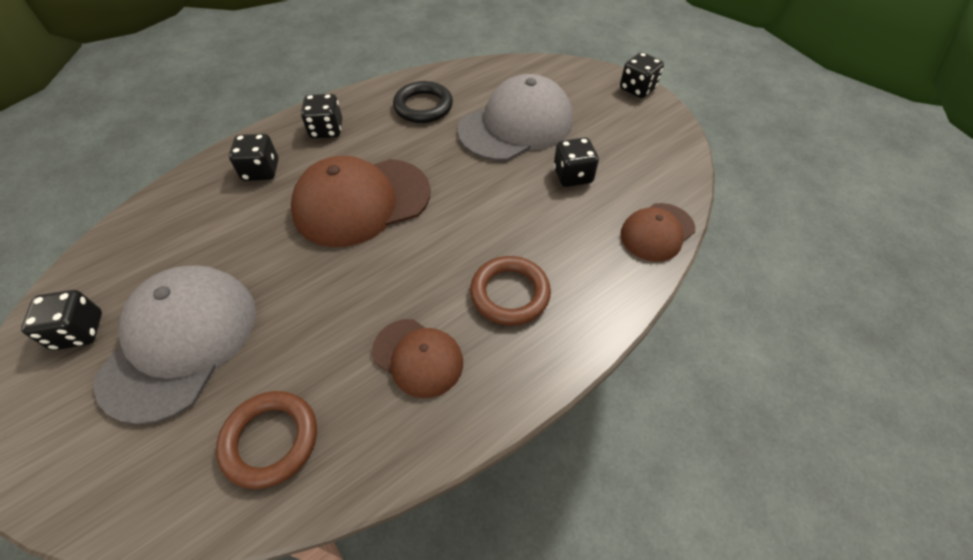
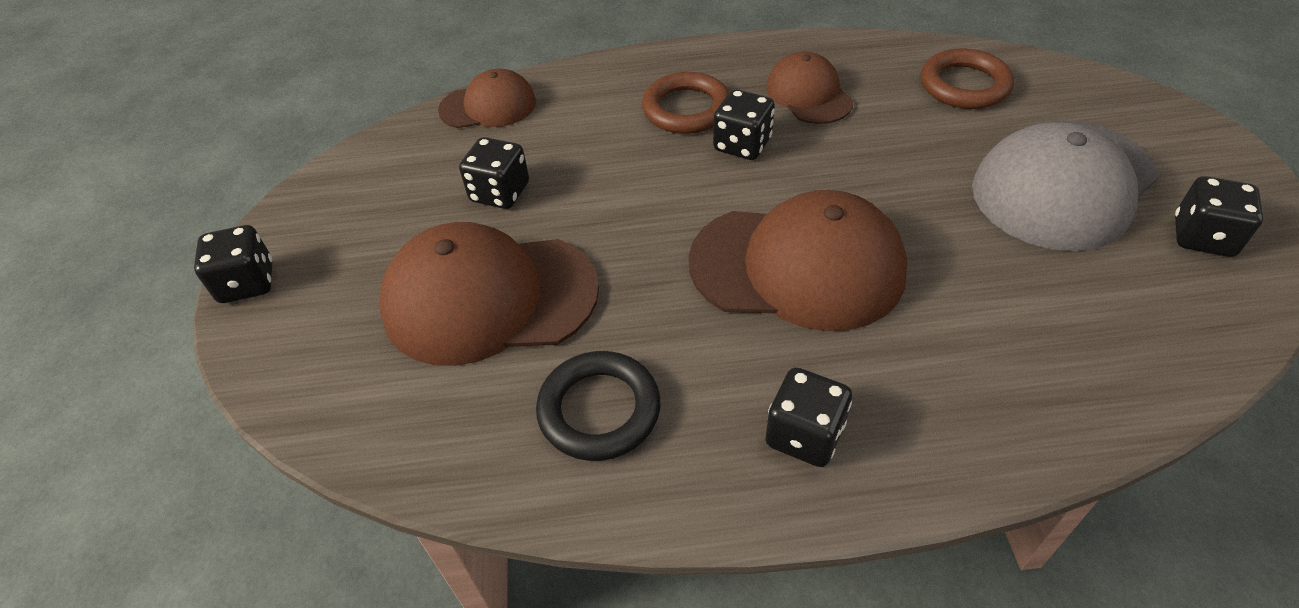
camera: 145 degrees left, 5 degrees down
(261, 171) = (947, 389): black dice -> black dice (742, 145)
(516, 125) = (489, 298): grey cap -> brown cap

